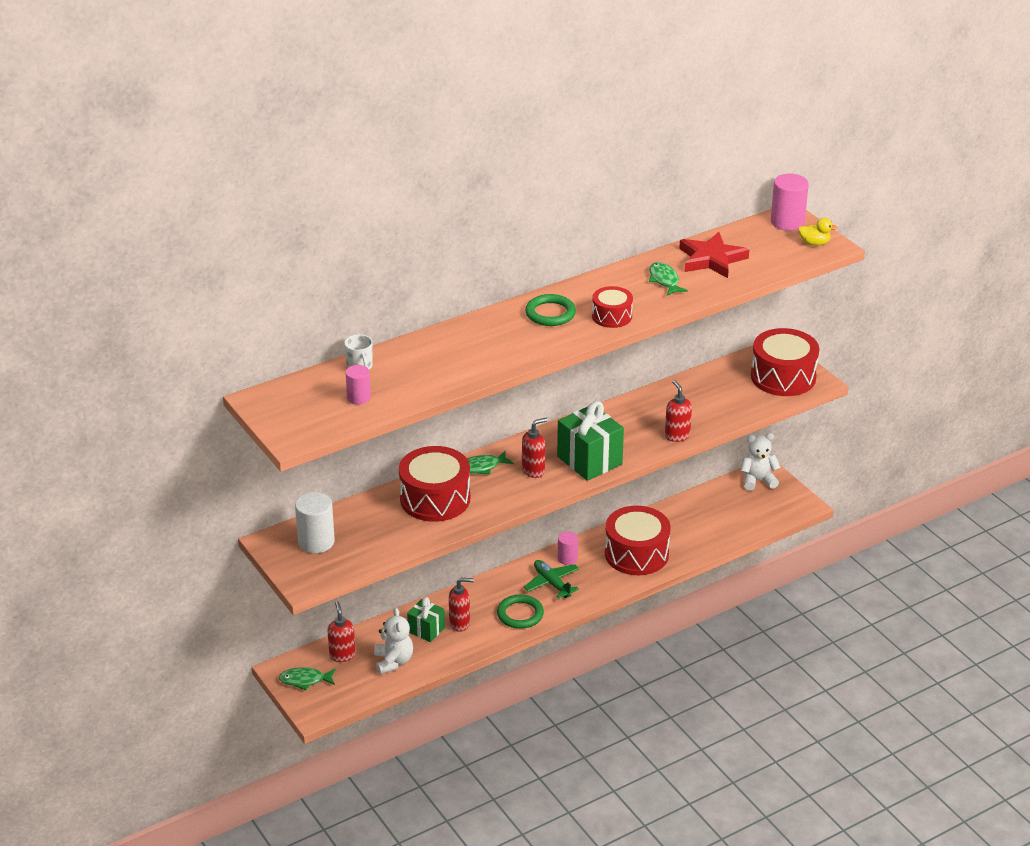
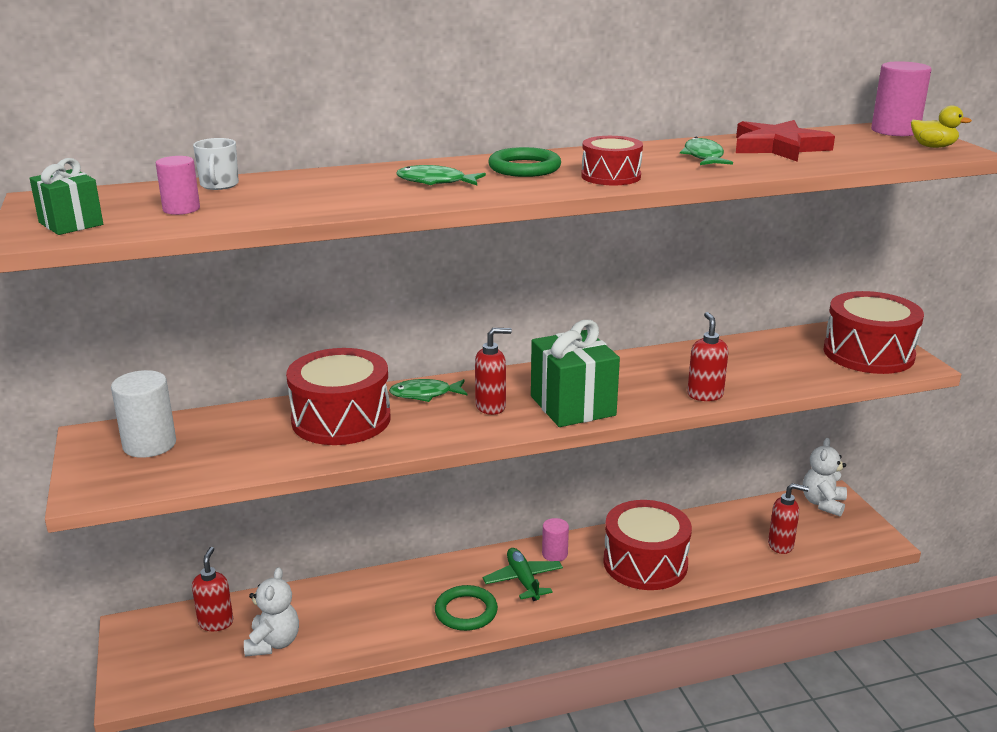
camera: 15 degrees right, 10 degrees down
(305, 680) = (149, 646): green fish -> green fish (435, 182)
(426, 630) = (337, 610): green gift -> green gift (71, 224)
(460, 623) = (384, 609): red soap dispenser -> red soap dispenser (781, 545)
(758, 480) = (823, 503): white teddy bear -> white teddy bear turned 75 degrees counterclockwise

